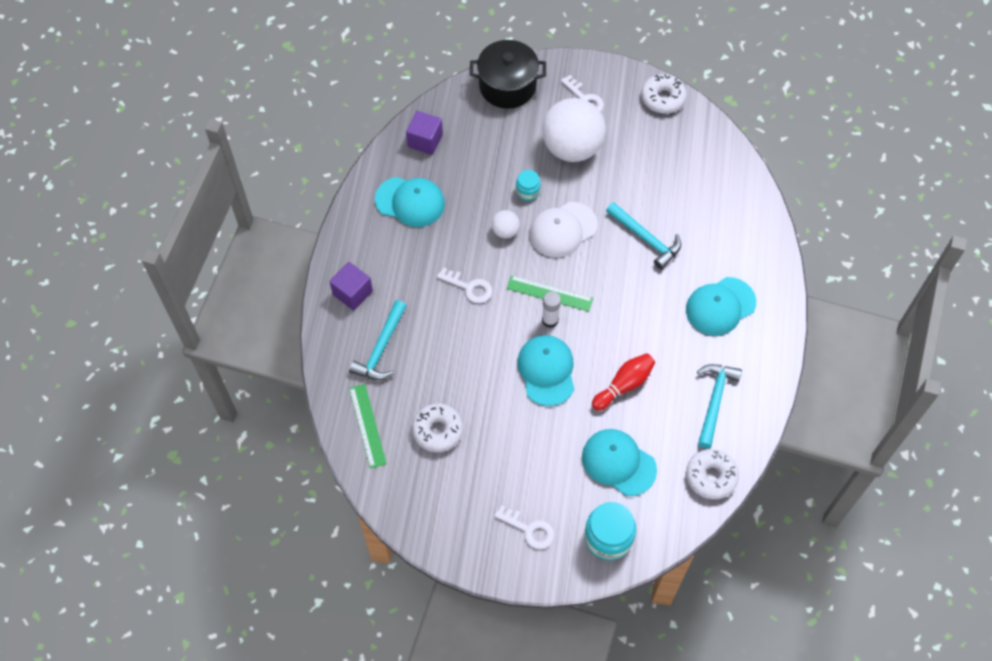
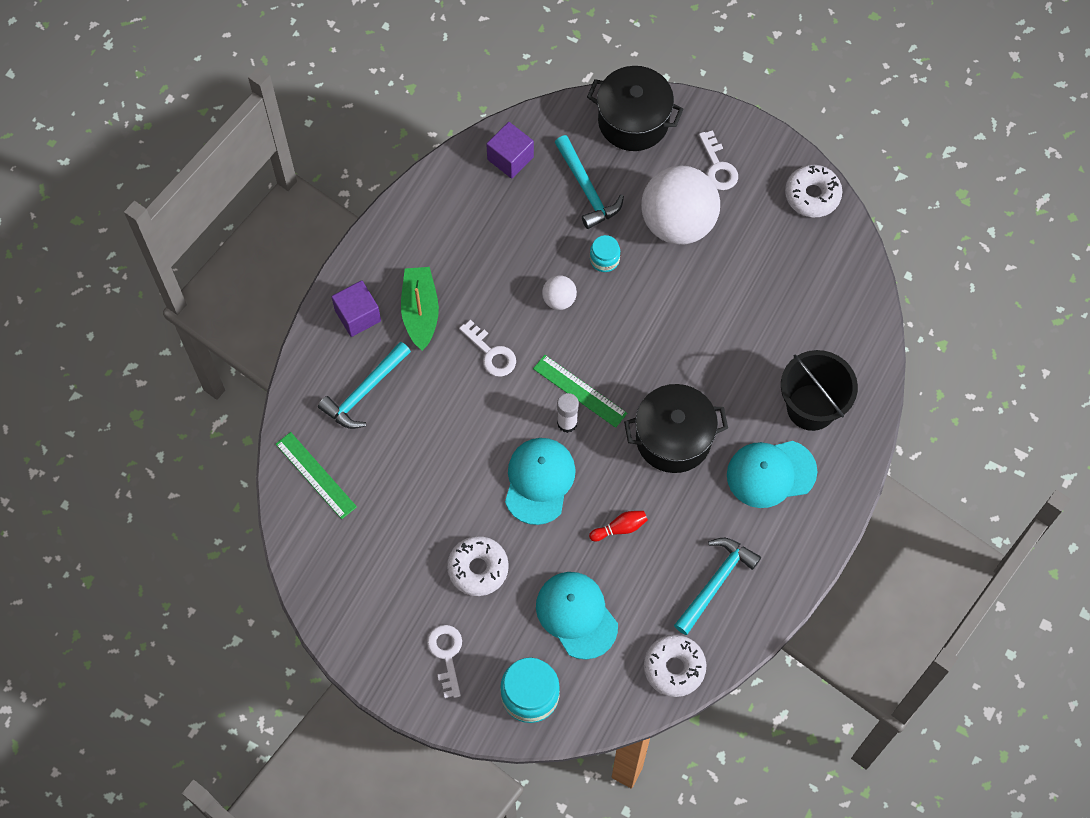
camera: 20 degrees right, 5 degrees up
(367, 425) = (316, 475): green ruler -> green ruler turned 45 degrees counterclockwise
(401, 274) = (420, 312): none -> green boat
(410, 202) = (464, 228): turquoise cap -> none
(438, 430) = (390, 508): white donut -> white donut (478, 568)
(529, 529) = (446, 655): white key -> white key turned 150 degrees counterclockwise
(563, 230) = (626, 320): white cap -> none
(624, 385) = (620, 528): red bowling pin -> red bowling pin, size x0.65
(636, 305) = (673, 438): none -> black pot
(645, 239) = (718, 363): turquoise hammer -> turquoise hammer (586, 189)
(729, 248) = (811, 407): none -> black bucket

